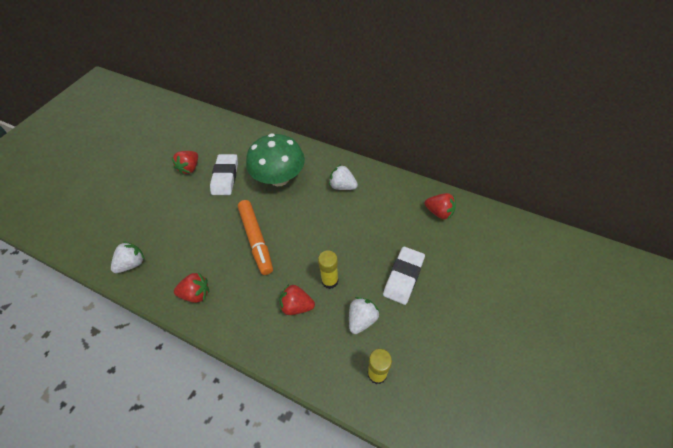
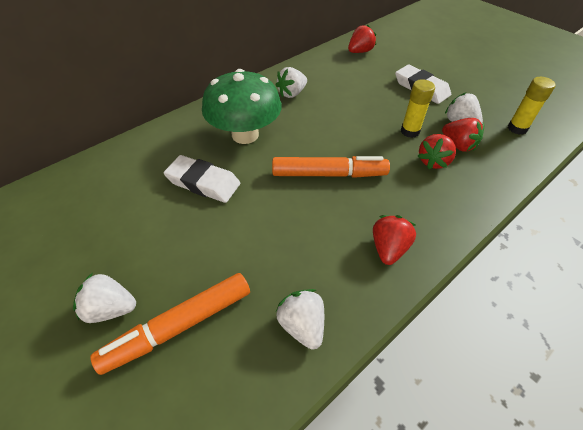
camera: 70 degrees left, 5 degrees down
(125, 211) = (179, 326): none -> orange marker
(130, 181) = (111, 309): none -> white strawberry
(190, 168) = (152, 219): red strawberry -> red strawberry (458, 145)

